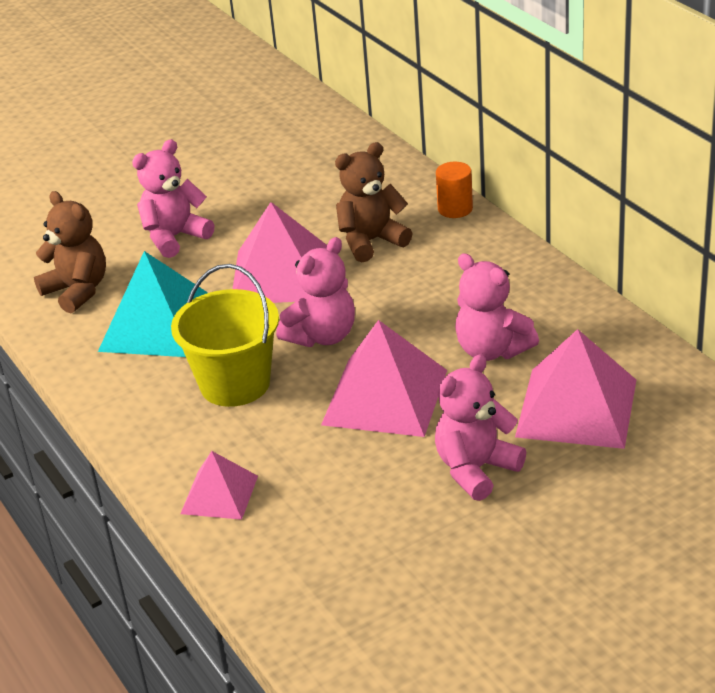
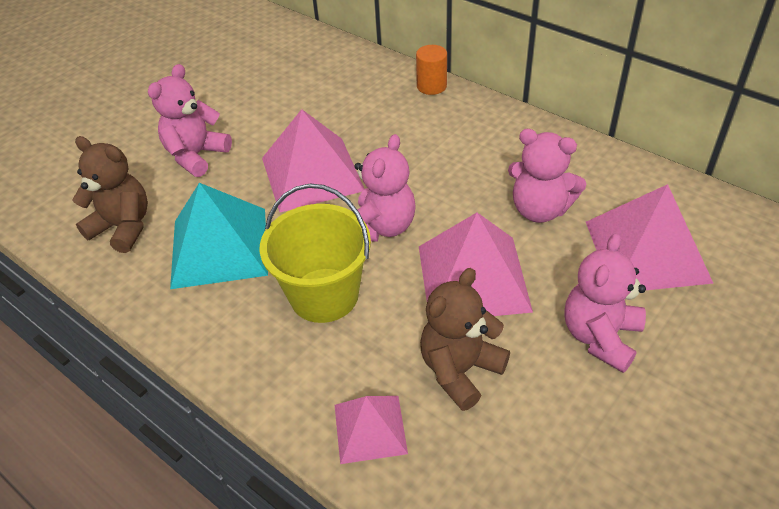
camera: 20 degrees left, 10 degrees up
(371, 241) = (377, 127): brown teddy bear -> brown teddy bear (460, 370)

